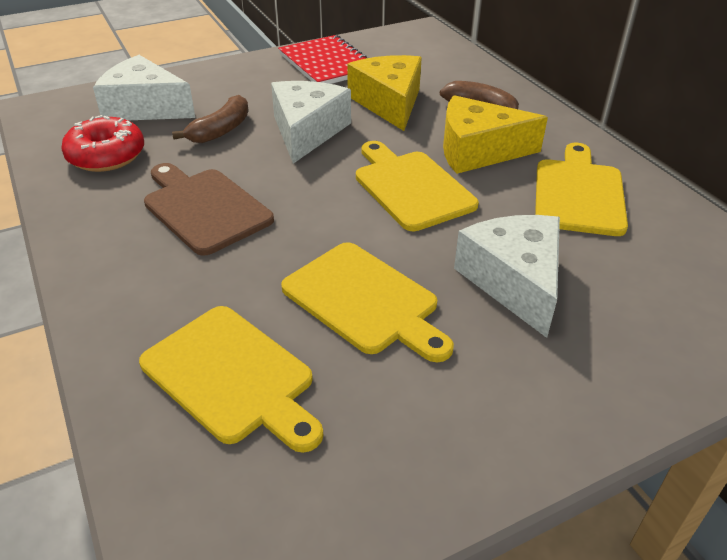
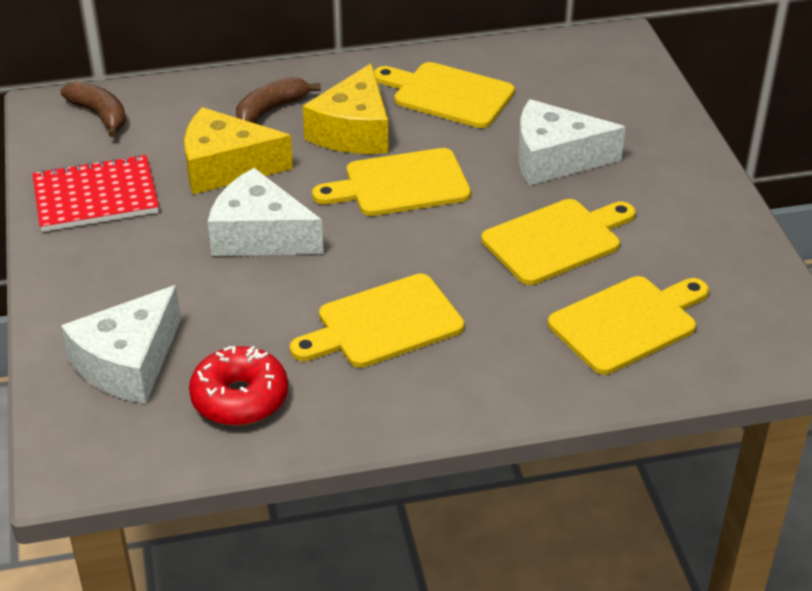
camera: 75 degrees left, 0 degrees up
(204, 208) = (383, 324): brown cutting board -> yellow cutting board
(221, 130) = (223, 300): brown banana -> brown banana (100, 115)

